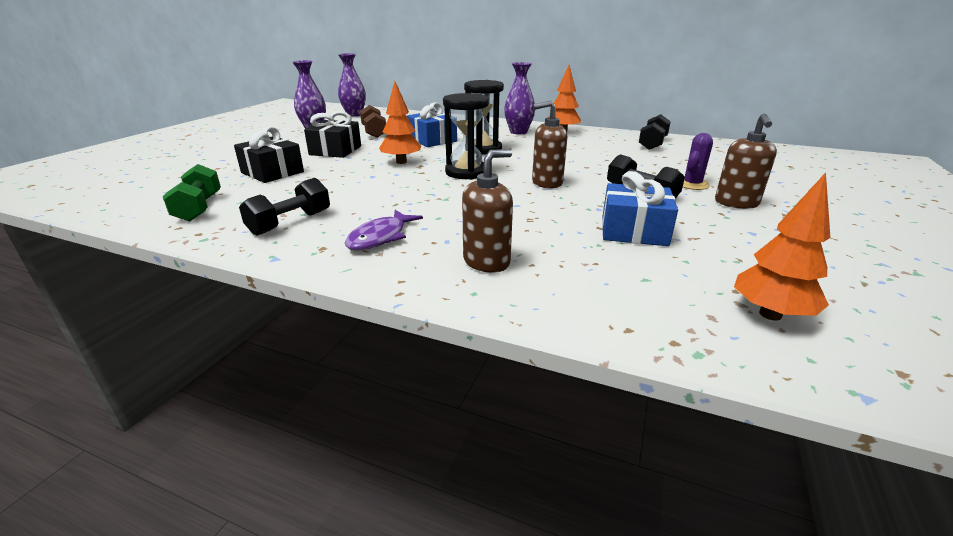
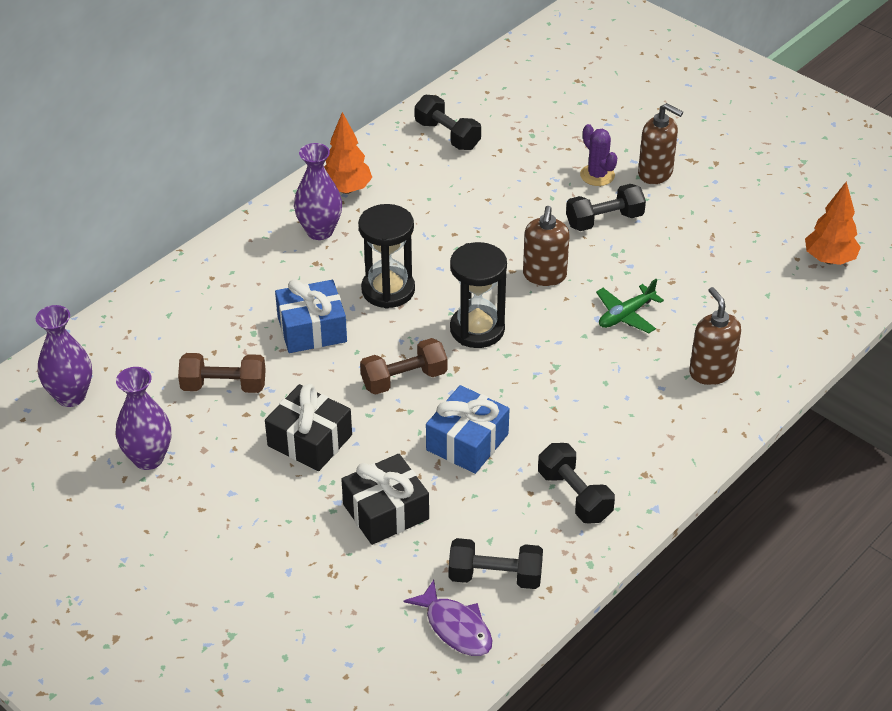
camera: 70 degrees left, 15 degrees up
(199, 208) = (495, 576): green dumbbell -> black dumbbell
(380, 237) = (638, 431): purple fish -> purple fish (455, 627)
(401, 162) = (404, 379): orange tree -> brown dumbbell
(531, 214) = (626, 315): none -> green plane
(633, 231) = (687, 264): blue gift -> blue gift (467, 442)

